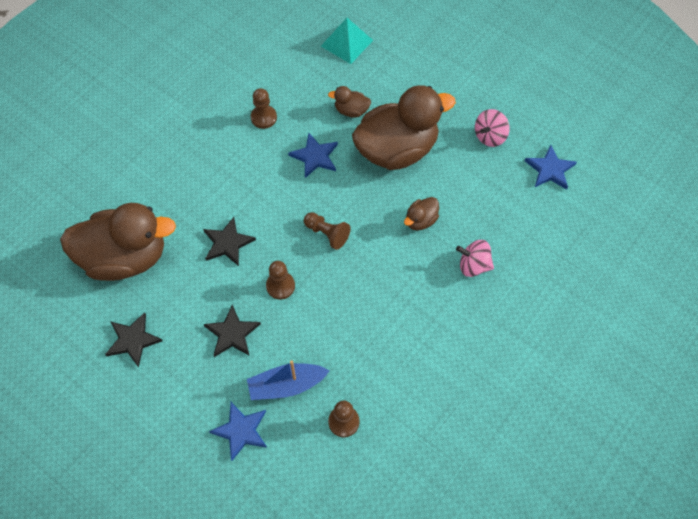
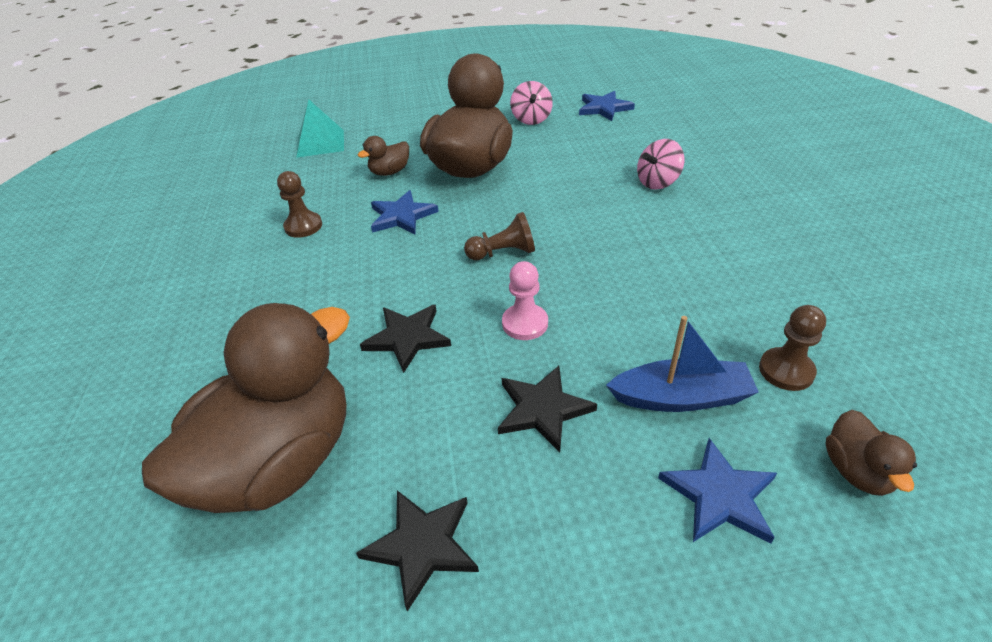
camera: 45 degrees left, 20 degrees down
(280, 286) = (525, 323): brown pawn -> pink pawn
(286, 385) = (681, 397): blue boat -> blue boat turned 120 degrees counterclockwise
(420, 220) = (568, 189): brown duck -> brown duck (856, 471)

